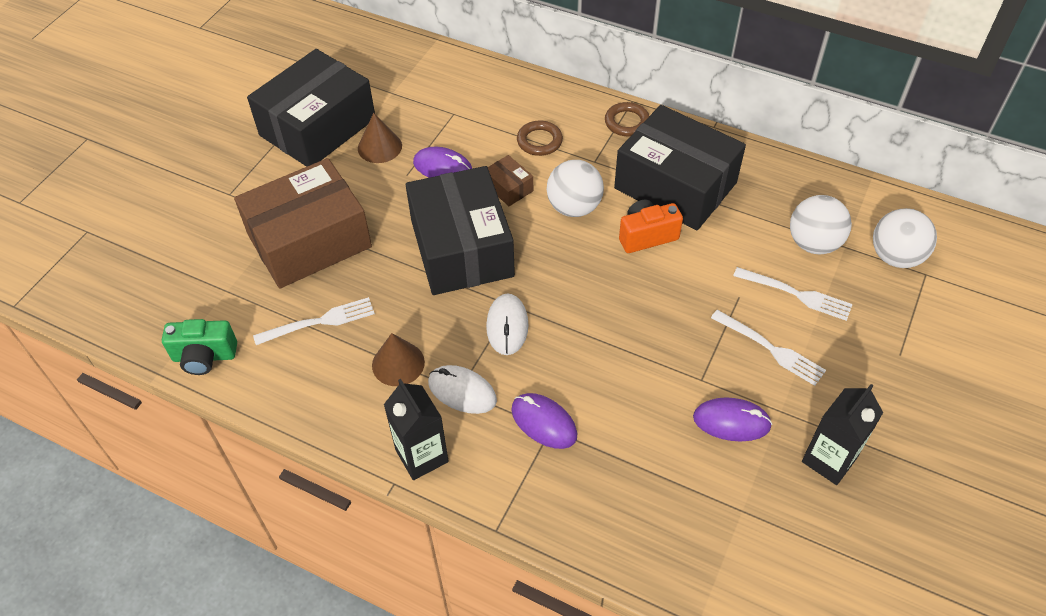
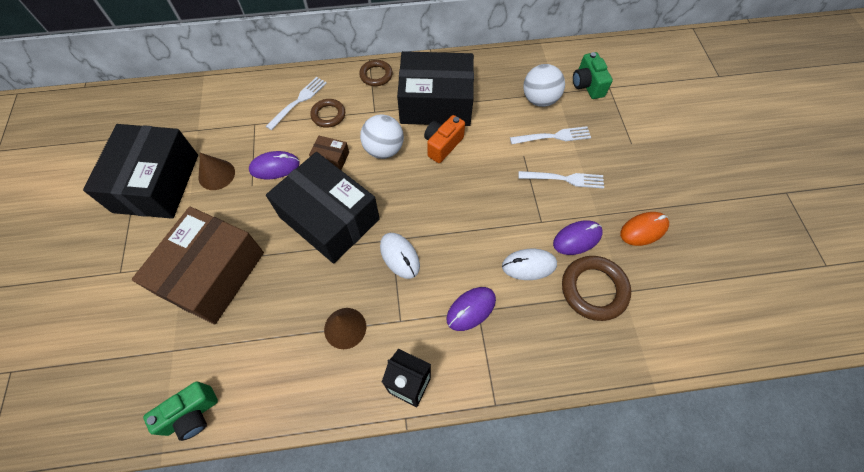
camera: 35 degrees left, 10 degrees up
(319, 322) = (264, 331): white fork -> white fork (298, 101)
(462, 391) = (403, 321): white mouse -> white mouse (529, 265)
(544, 422) = (471, 309): purple mouse -> purple mouse turned 45 degrees counterclockwise
(706, 486) = (594, 289): none -> brown ring
(829, 460) = (643, 230): black carton -> orange mouse
(895, 257) = (587, 85): white ball -> green camera

